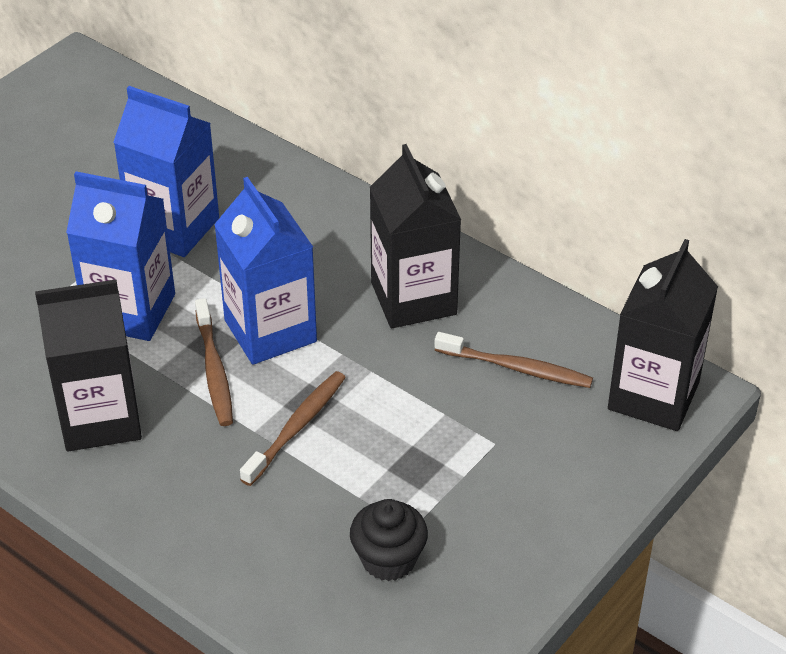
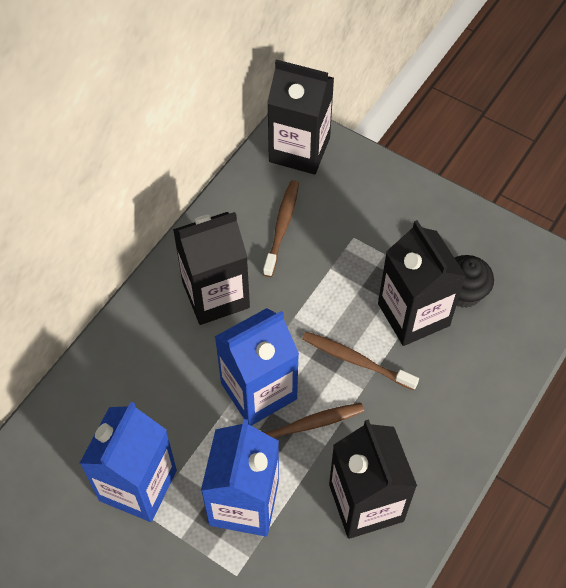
camera: 95 degrees left, 15 degrees up
(358, 496) = (413, 314): none -> black carton

